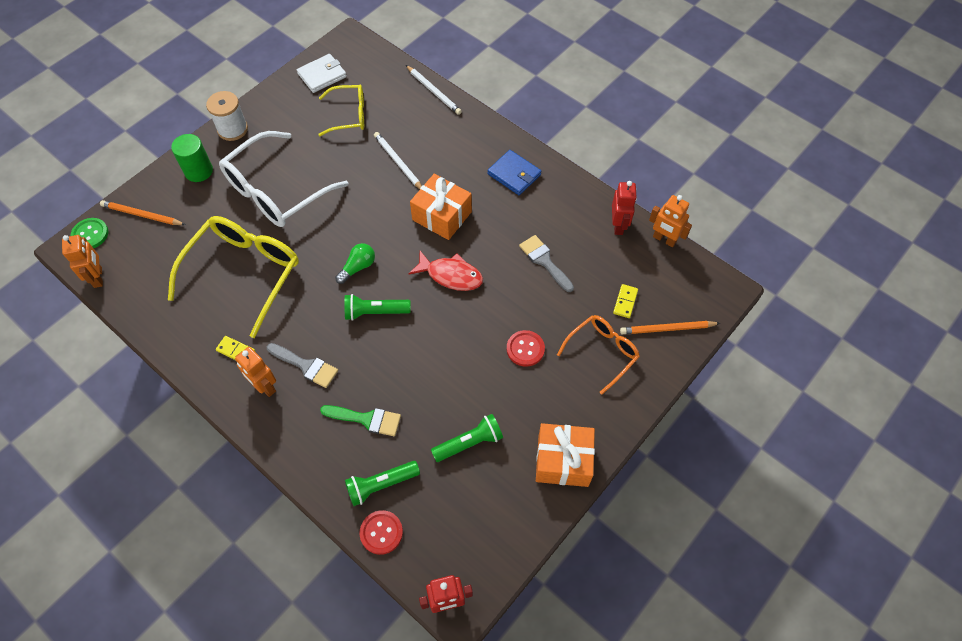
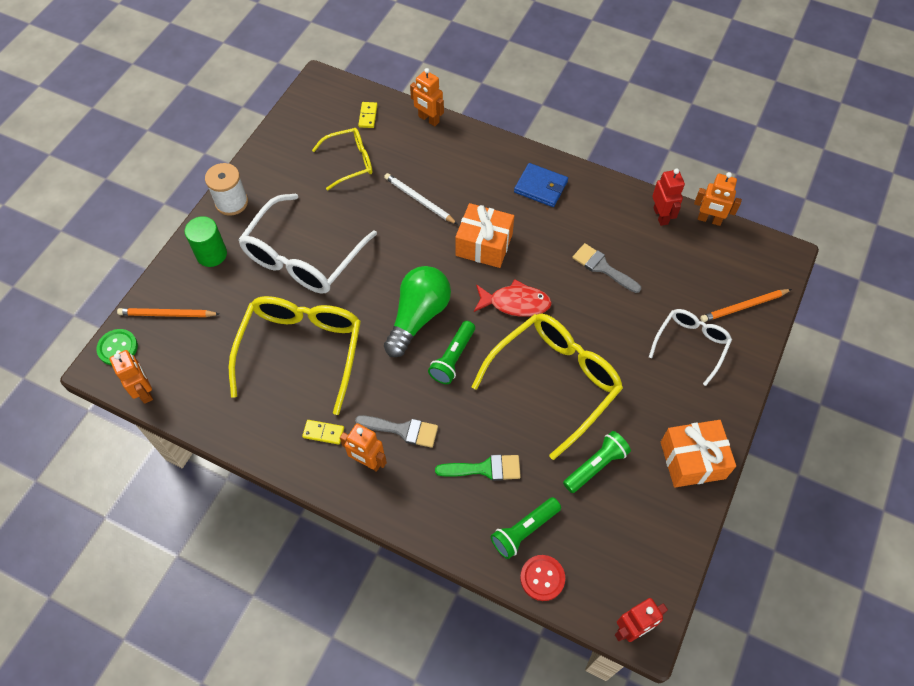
camera: 15 degrees left, 0 degrees up
(322, 75) = (306, 126): white wallet -> none
(358, 267) = (418, 316): green light bulb -> green light bulb, size x1.91
(375, 312) = (453, 358): green flashlight -> green flashlight turned 45 degrees counterclockwise
(434, 91) = (428, 119): white pencil -> orange robot
(460, 356) = (555, 381): none -> yellow glasses
(525, 349) = (616, 359): red button -> none
(602, 352) = (691, 344): orange glasses -> white glasses
(625, 302) = (694, 289): yellow domino -> yellow domino (368, 116)

